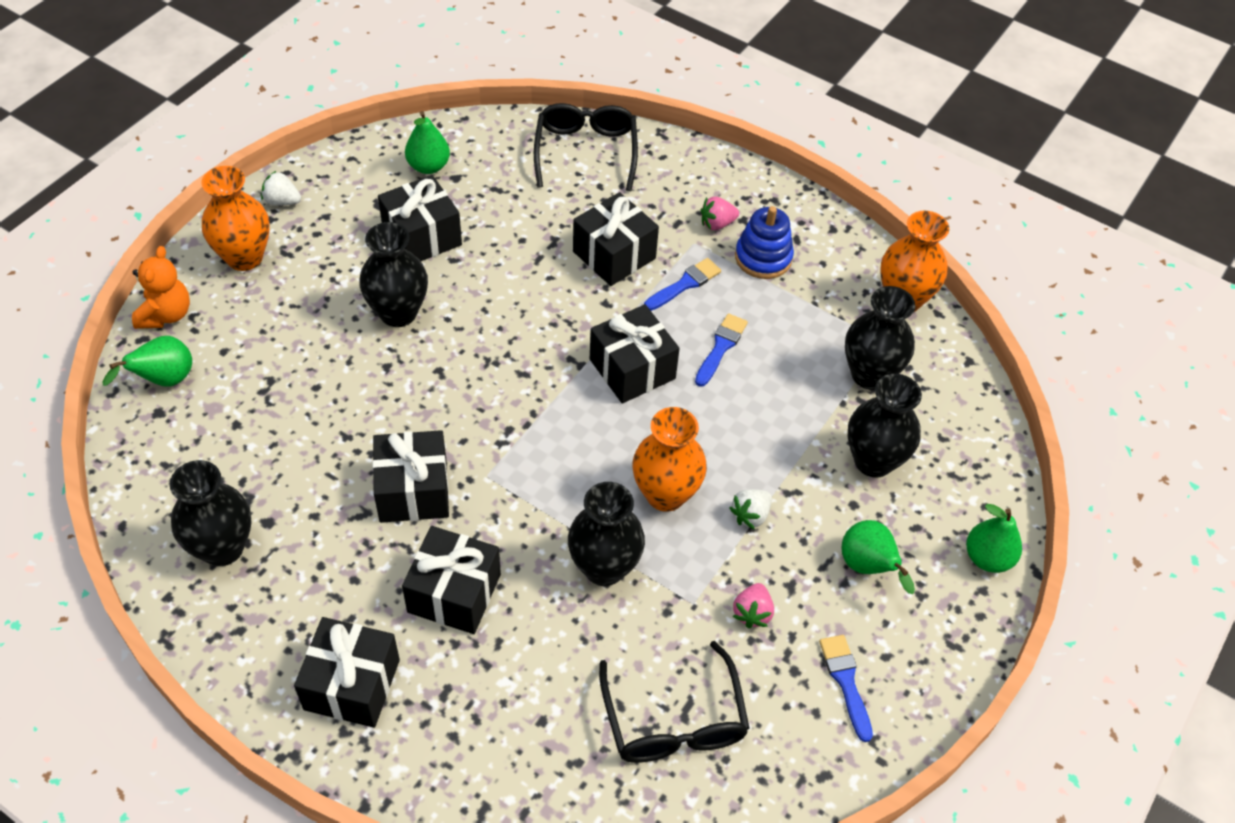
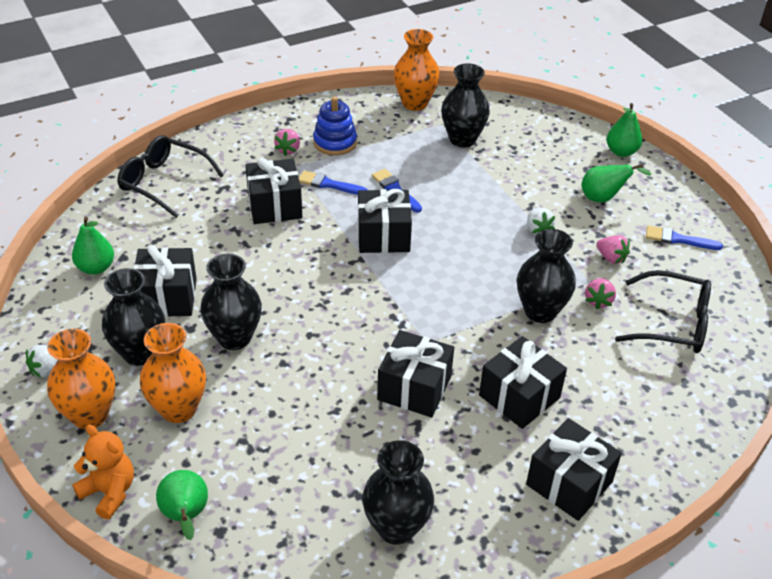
camera: 60 degrees left, 10 degrees down
(661, 623) = (598, 301): none -> pink strawberry
(665, 494) = (498, 260): orange vase -> orange vase (178, 409)
(684, 284) = (329, 184): blue brush -> blue brush turned 60 degrees counterclockwise
(873, 461) = (528, 164): black vase -> black vase (140, 353)

